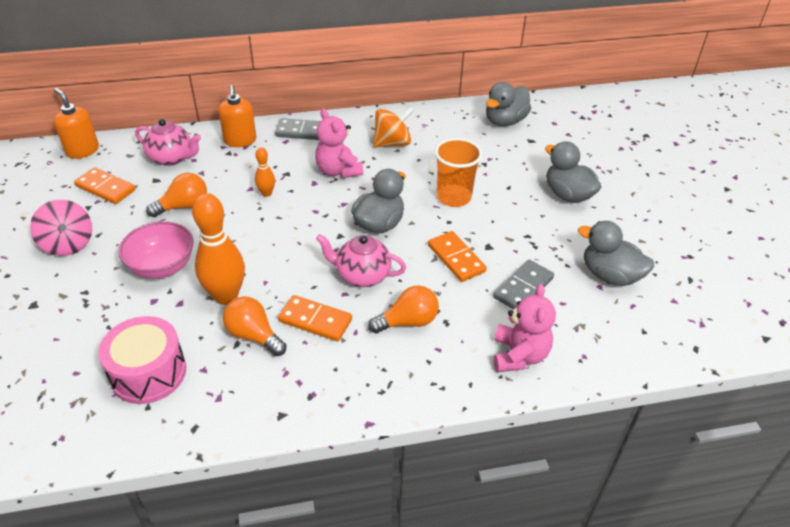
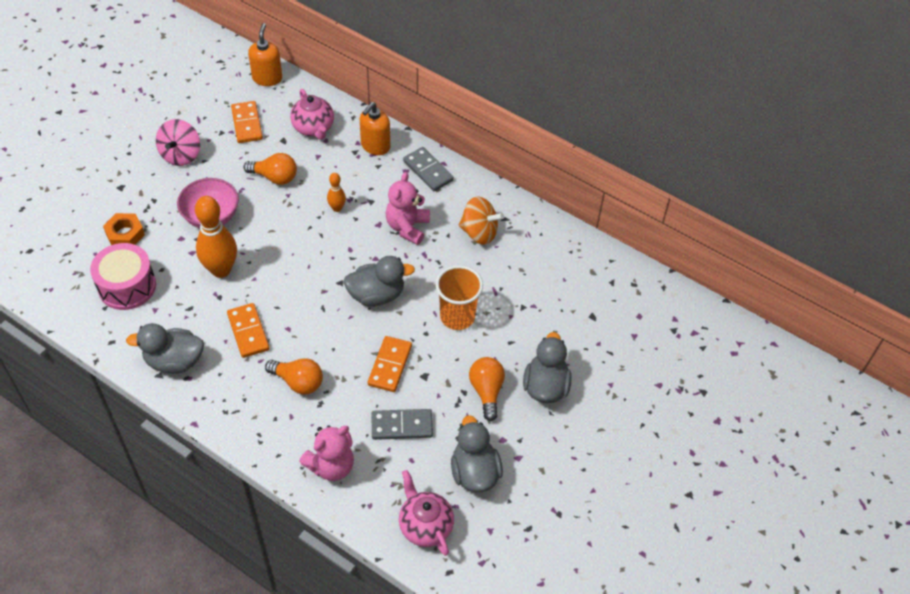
camera: 45 degrees right, 10 degrees up
(89, 335) = (125, 234): none -> orange nut
(254, 335) = (204, 311): orange light bulb -> orange light bulb (486, 391)
(362, 275) = (314, 325): pink teapot -> pink teapot (425, 526)
(505, 121) = (598, 281): grey duck -> grey duck (174, 361)

